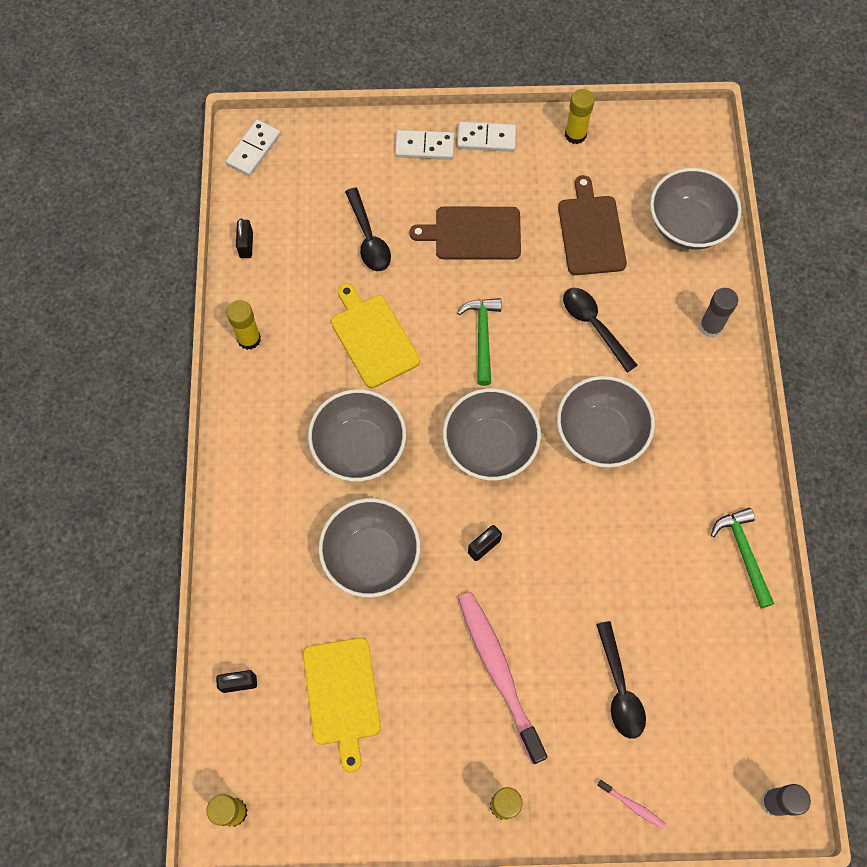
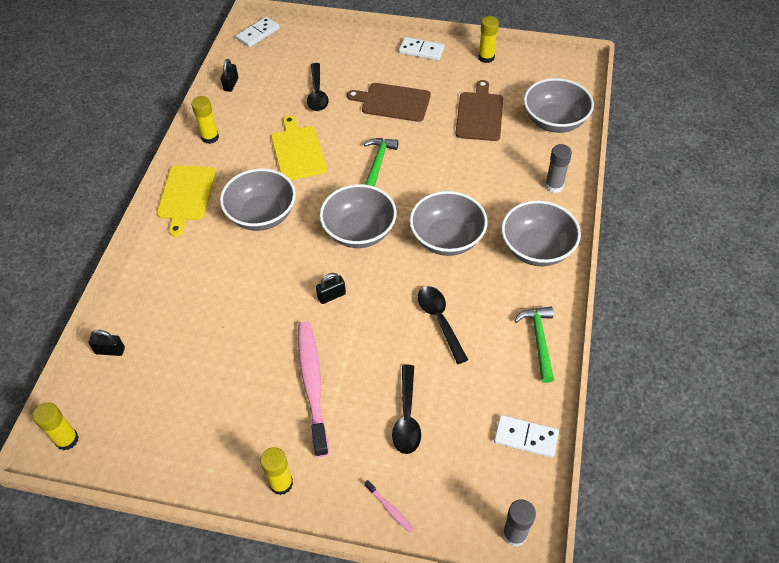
camera: 15 degrees right, 15 degrees down
(342, 695) = (184, 375): yellow cutting board -> yellow cutting board (186, 195)
(371, 556) = (243, 286): grey bowl -> grey bowl (536, 249)
(424, 146) = (376, 49): white domino -> white domino (526, 437)
(593, 325) = (464, 170): black spoon -> black spoon (439, 320)

